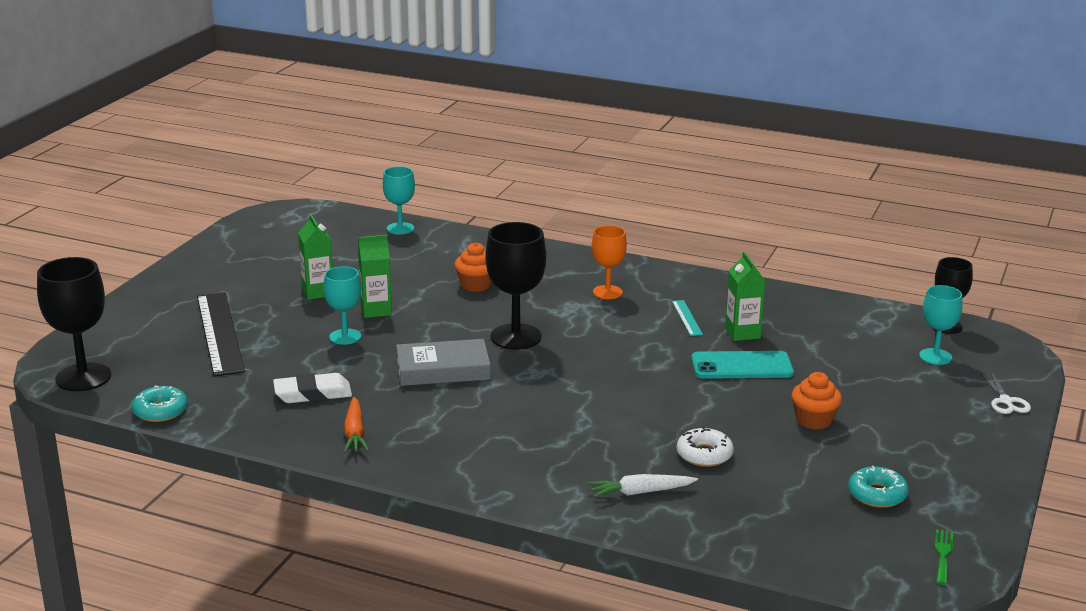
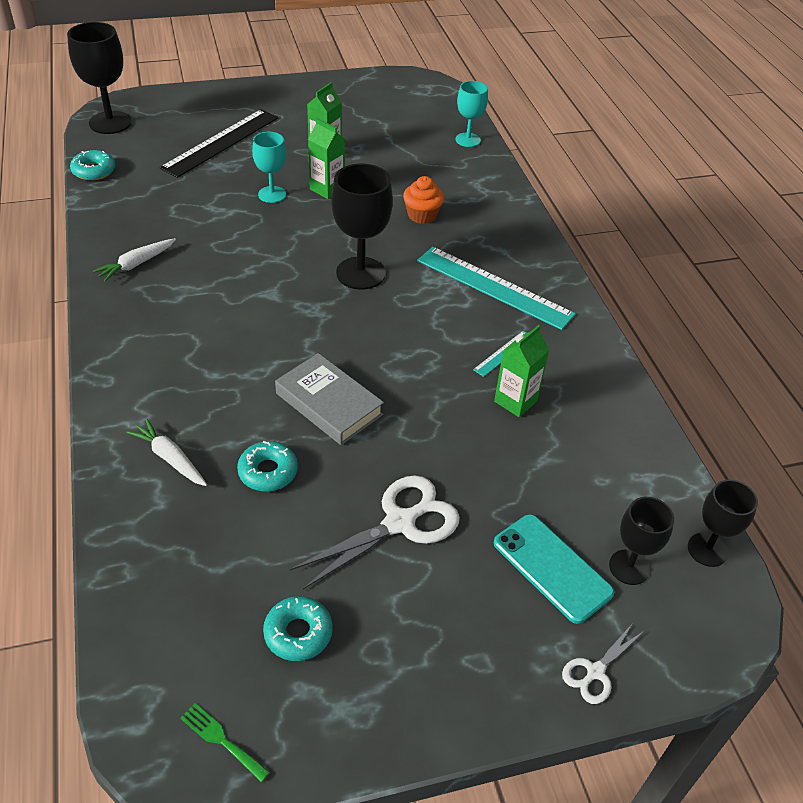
camera: 50 degrees right, 20 degrees up
(313, 394) = (175, 220): white eraser -> none
(355, 433) = (136, 264): orange carrot -> white carrot
(443, 369) = (270, 261): grey book -> grey book (329, 404)
(607, 292) = (494, 287): orange goblet -> turquoise ruler
(704, 454) = (268, 472): white donut -> turquoise donut
(742, 366) = (452, 427): turquoise phone -> turquoise phone (552, 568)
(814, 420) = (400, 523): orange cupcake -> white scissors
(935, 357) = (629, 567): turquoise goblet -> black goblet
(943, 554) = (221, 740): green fork -> green fork turned 120 degrees counterclockwise

